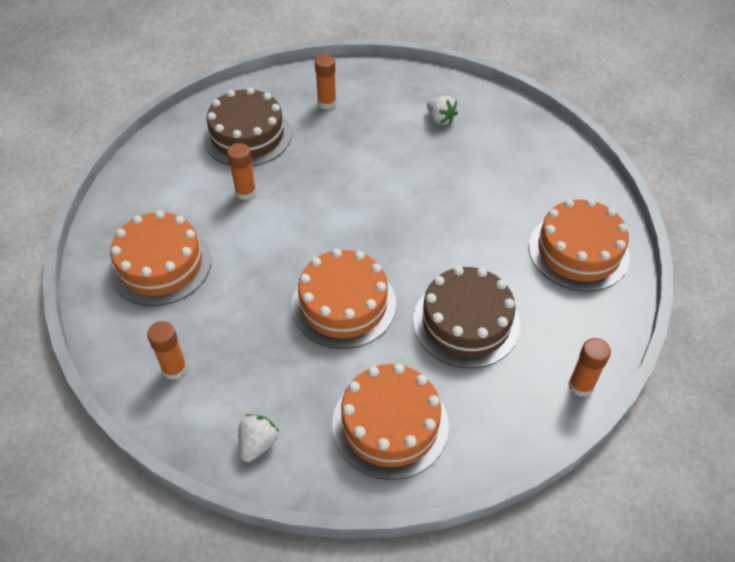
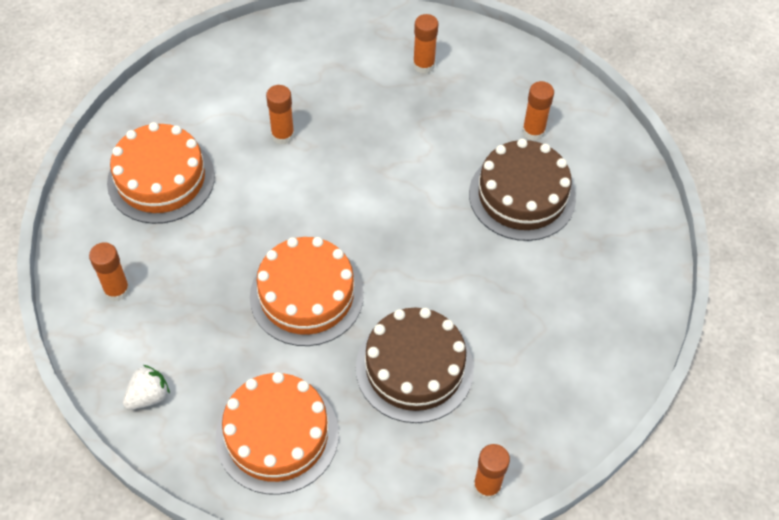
camera: 25 degrees right, 5 degrees up
(247, 135) = (320, 72): brown cake -> brown cake (522, 196)
(440, 119) = (533, 131): white strawberry -> orange glue stick
(578, 251) = (583, 345): orange cake -> none

